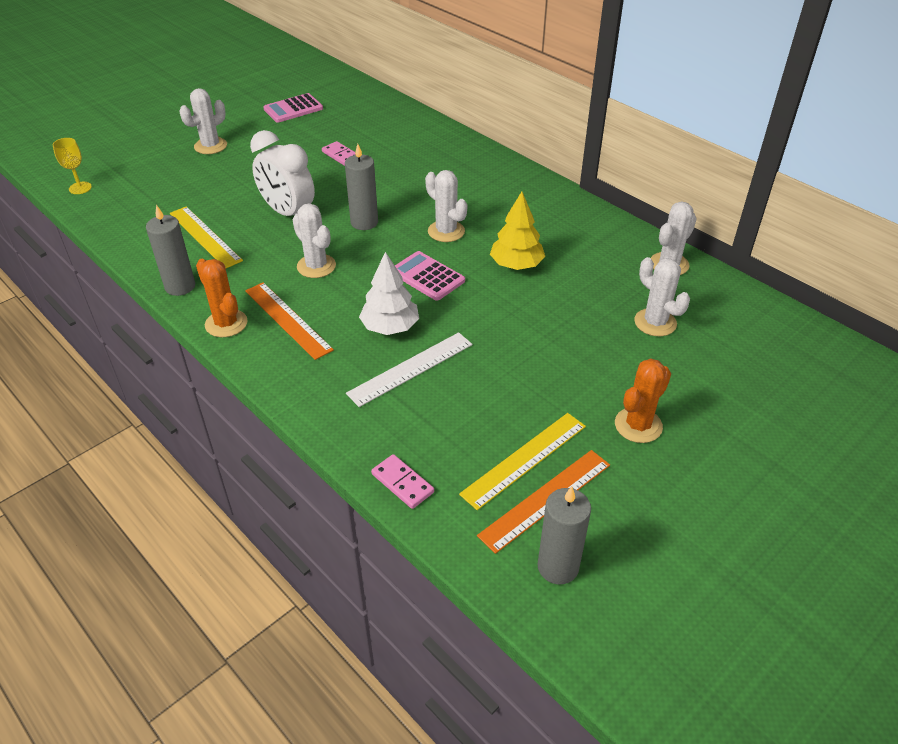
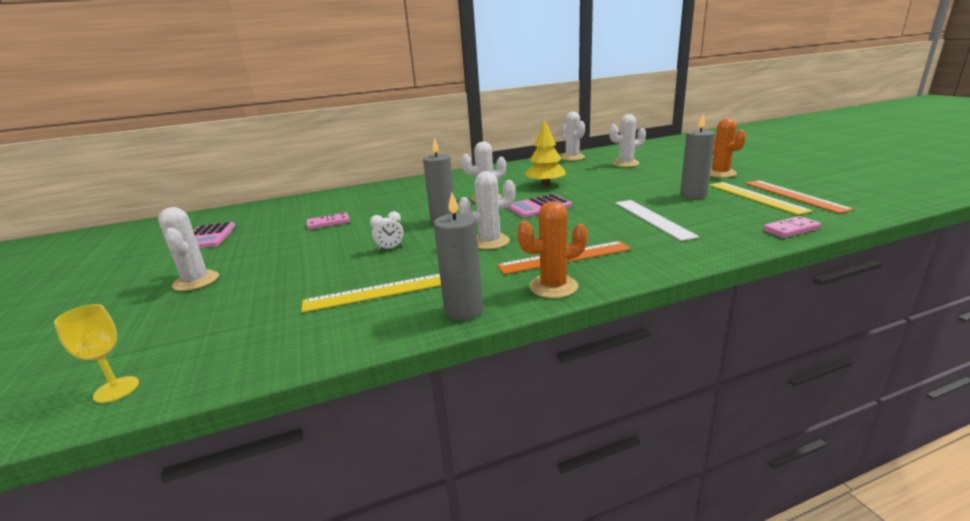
camera: 65 degrees left, 20 degrees down
(288, 213) = (390, 248): white clock -> white clock, size x0.42
(390, 327) = (597, 221): white tree -> none
(558, 567) = (856, 197): grey candle -> grey candle (693, 195)

